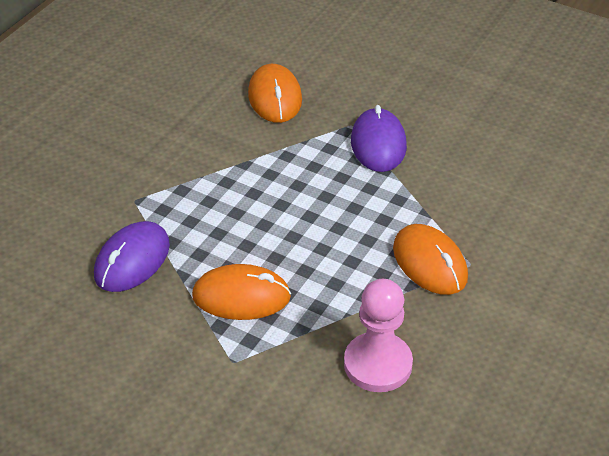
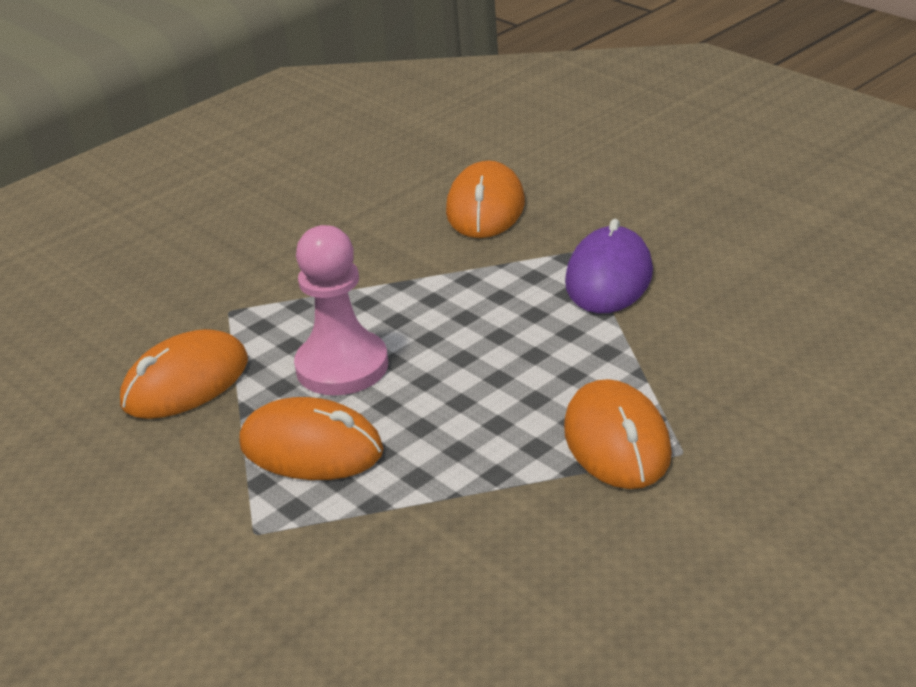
camera: 20 degrees right, 10 degrees down
(132, 260) = (185, 382): purple mouse -> orange mouse
(378, 364) = (469, 570): pink pawn -> pink pawn (342, 366)

